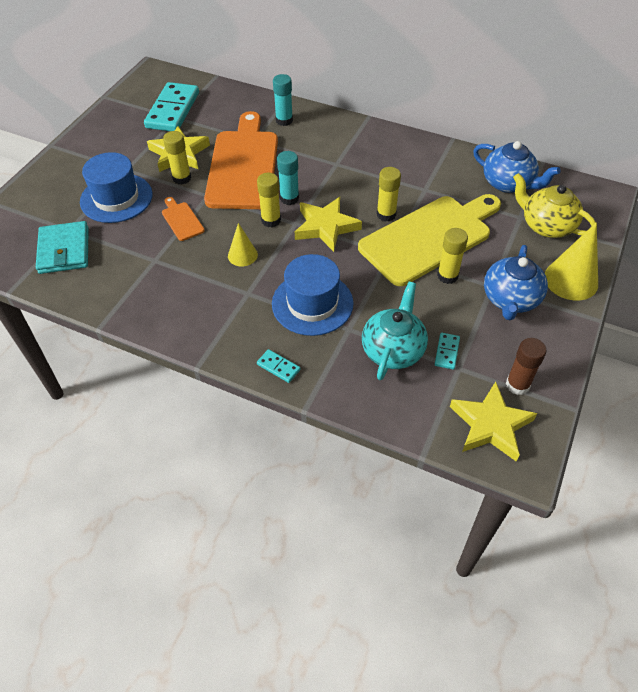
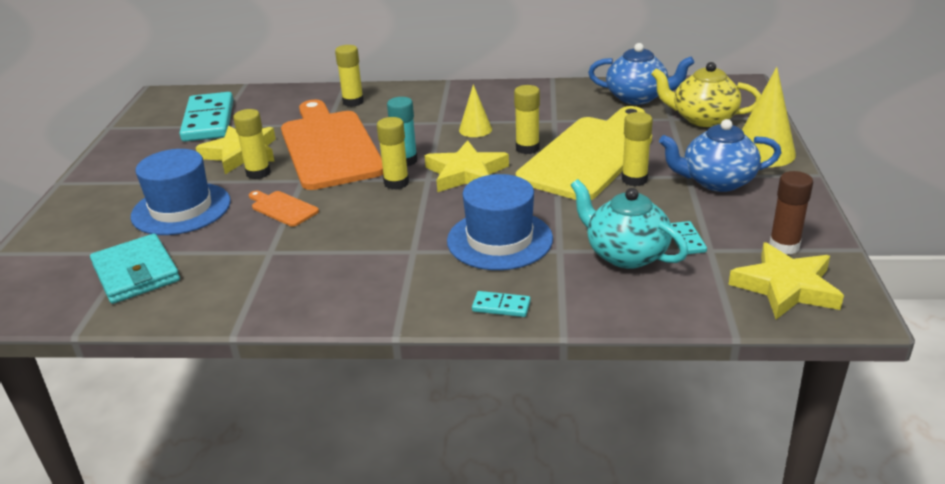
camera: 20 degrees left, 20 degrees down
(242, 255) = (382, 220): yellow cone -> yellow cone (475, 129)
(284, 120) = (353, 102): turquoise glue stick -> yellow glue stick
(393, 350) = (625, 254): turquoise teapot -> turquoise teapot turned 45 degrees counterclockwise
(510, 300) = (716, 181): blue teapot -> blue teapot turned 90 degrees clockwise

